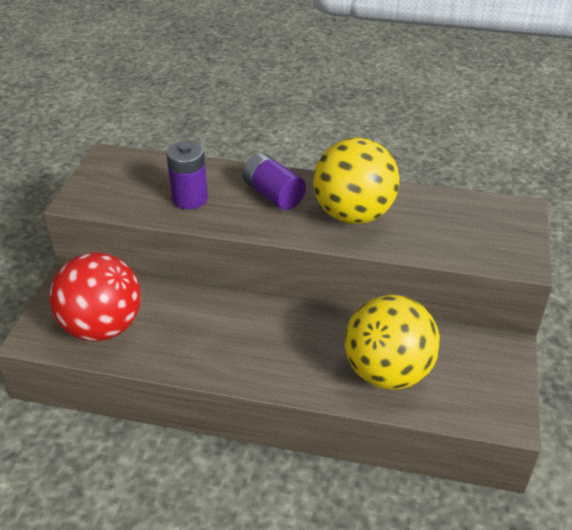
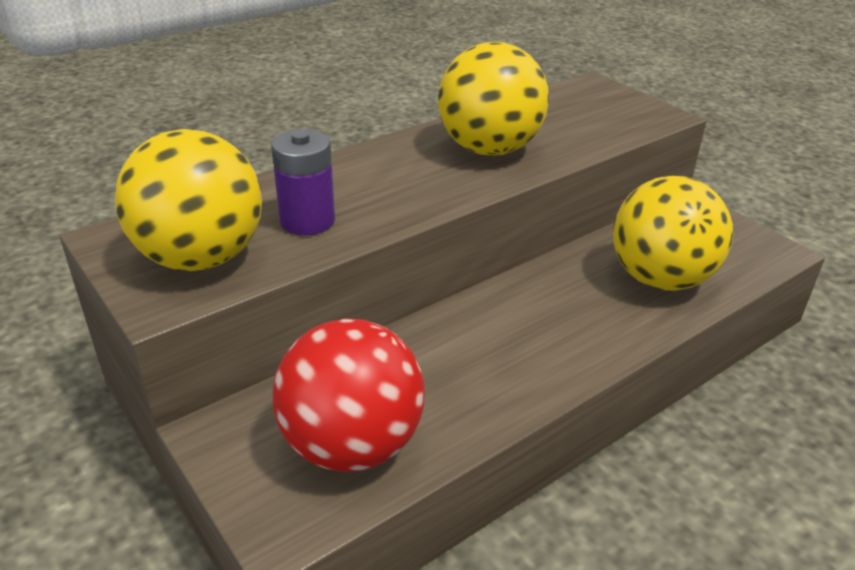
camera: 50 degrees left, 5 degrees down
(120, 189) = (201, 258): none -> yellow ball
(273, 195) = (388, 172): purple battery -> none

